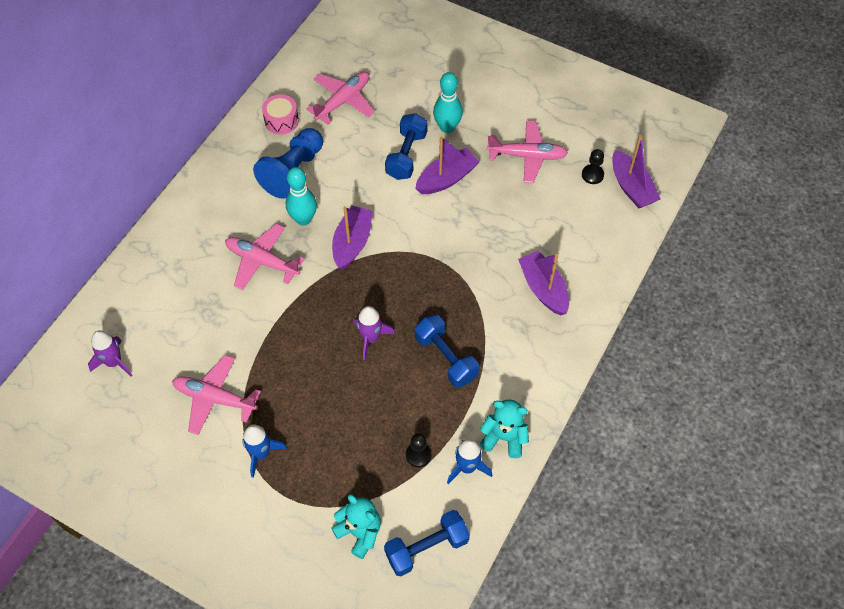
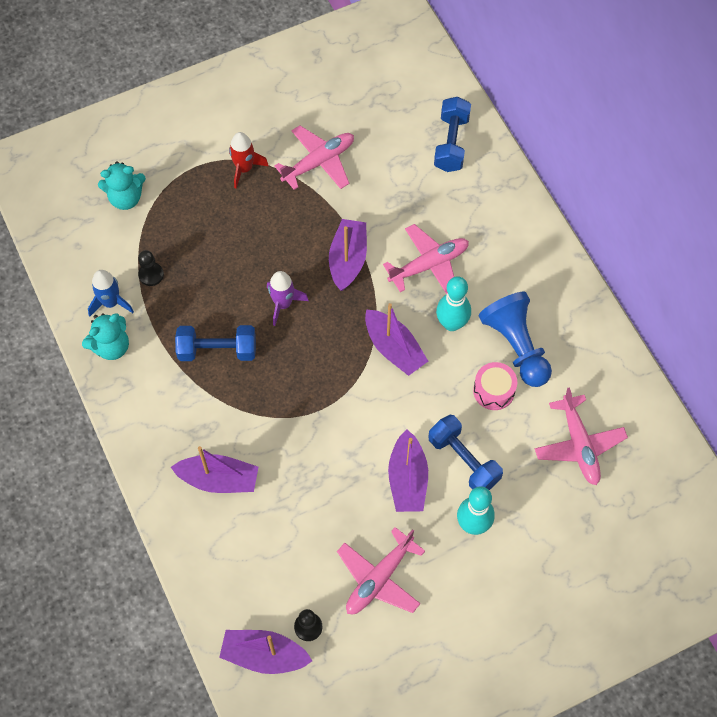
camera: 125 degrees right, 5 degrees up
(114, 362) = (408, 111): purple rocket -> none
(261, 453) = (244, 168): blue rocket -> red rocket
(281, 121) = (590, 372): pink drum -> pink drum (494, 391)
(297, 318) = (348, 260): none -> purple boat
(426, 548) = (75, 234): blue dumbbell -> blue dumbbell (451, 143)

